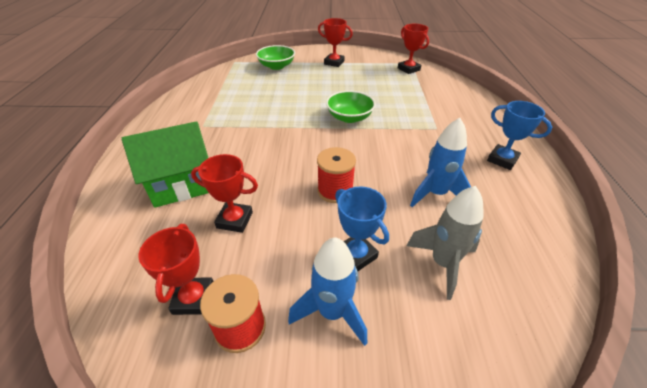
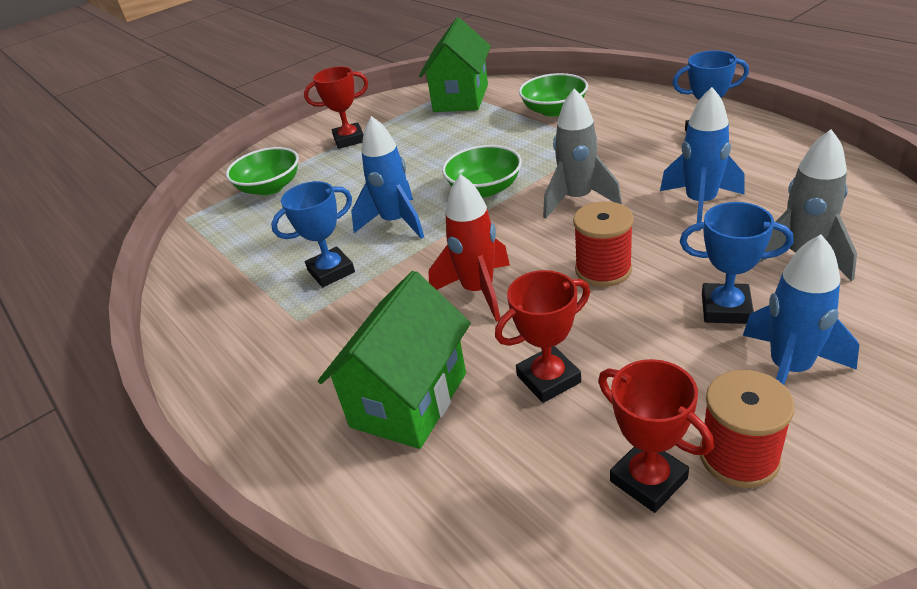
camera: 35 degrees left, 5 degrees down
(241, 114) = (331, 271): none -> blue trophy
(273, 161) = (478, 291): none -> red rocket
(293, 109) = (395, 222): none -> blue rocket
(380, 149) = (577, 199): none -> grey rocket
(408, 69) = (461, 98): red trophy -> green house
(442, 99) = (554, 110): none -> green bowl

